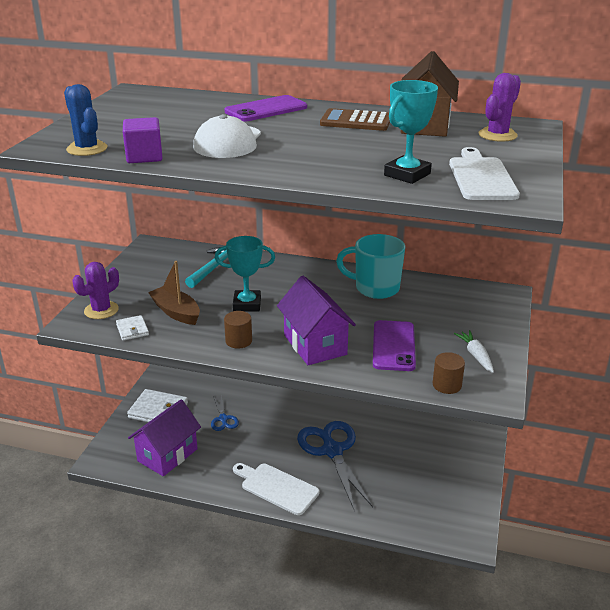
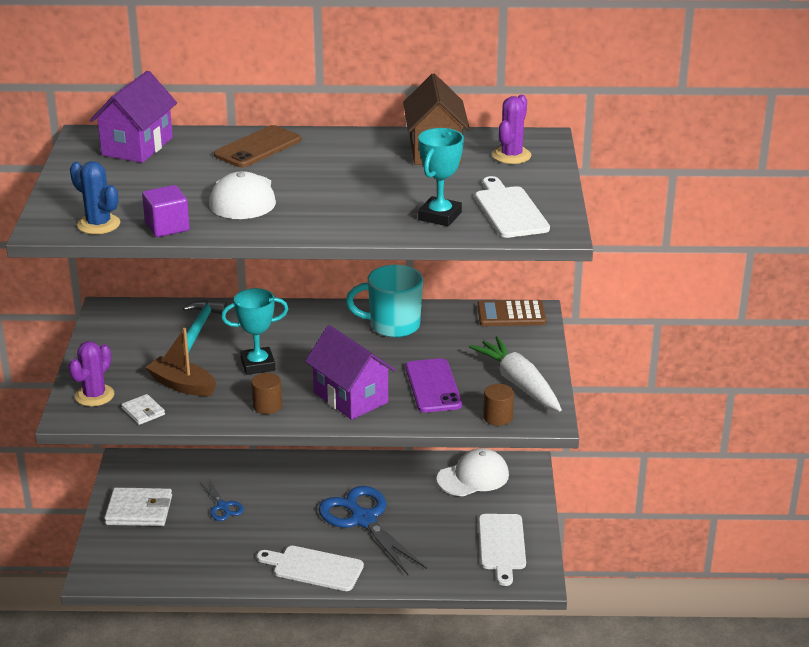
camera: 15 degrees left, 0 degrees up
(167, 455) = (173, 556): purple house -> purple house (137, 146)
(266, 109) = (258, 147): purple phone -> brown phone
(356, 121) = (362, 153): brown calculator -> brown calculator (511, 314)
(436, 429) = (473, 477): none -> white cap
(446, 497) = (502, 545): none -> white cutting board
(476, 356) = (519, 383): white carrot -> white carrot, size x1.88

